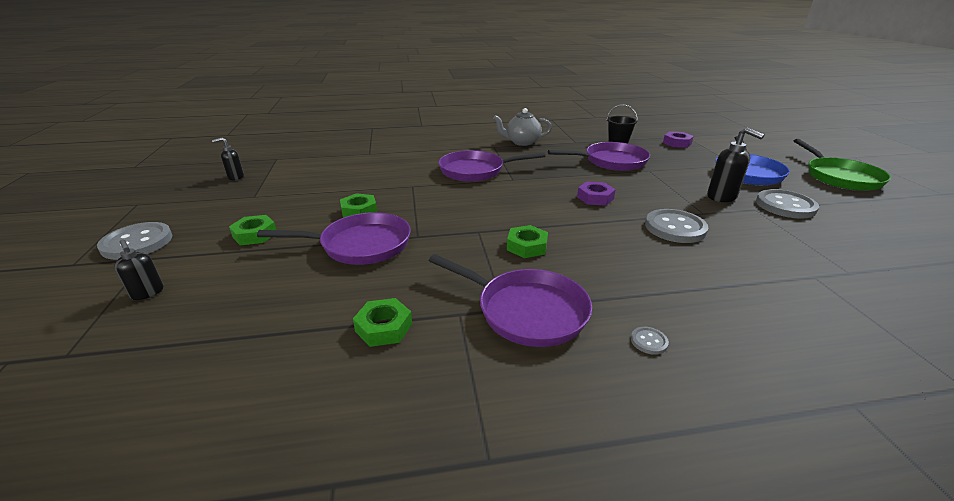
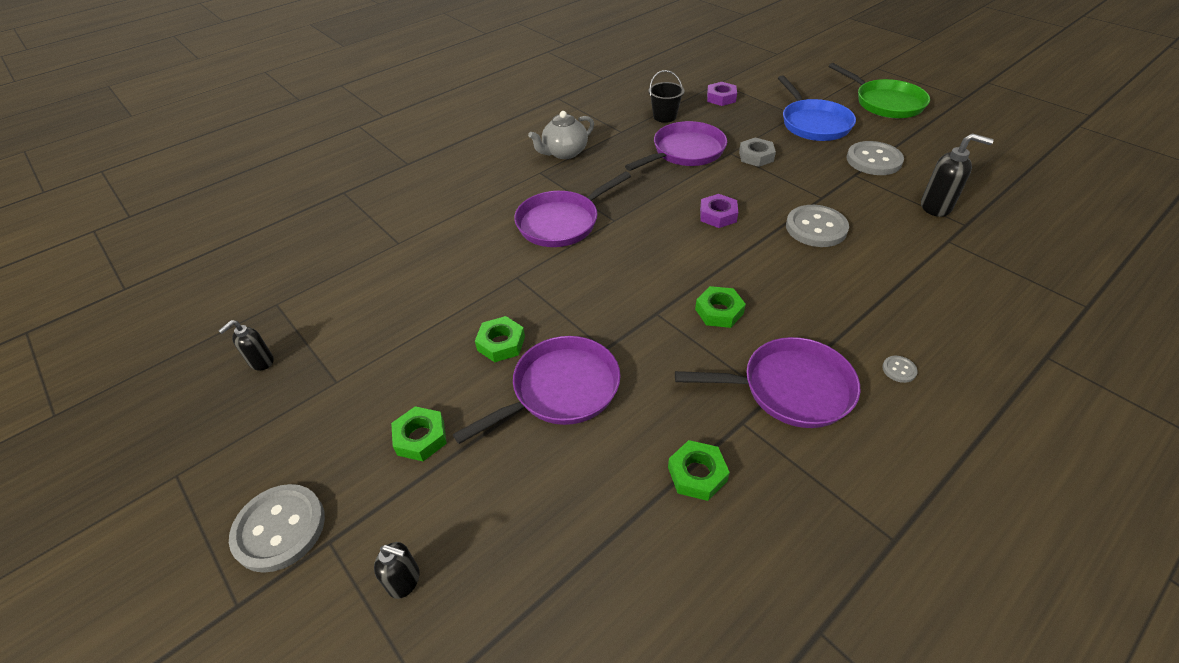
camera: 30 degrees left, 15 degrees up
(669, 177) = (756, 156): none -> grey nut
(722, 197) = (820, 168): black soap dispenser -> black soap dispenser (936, 207)

